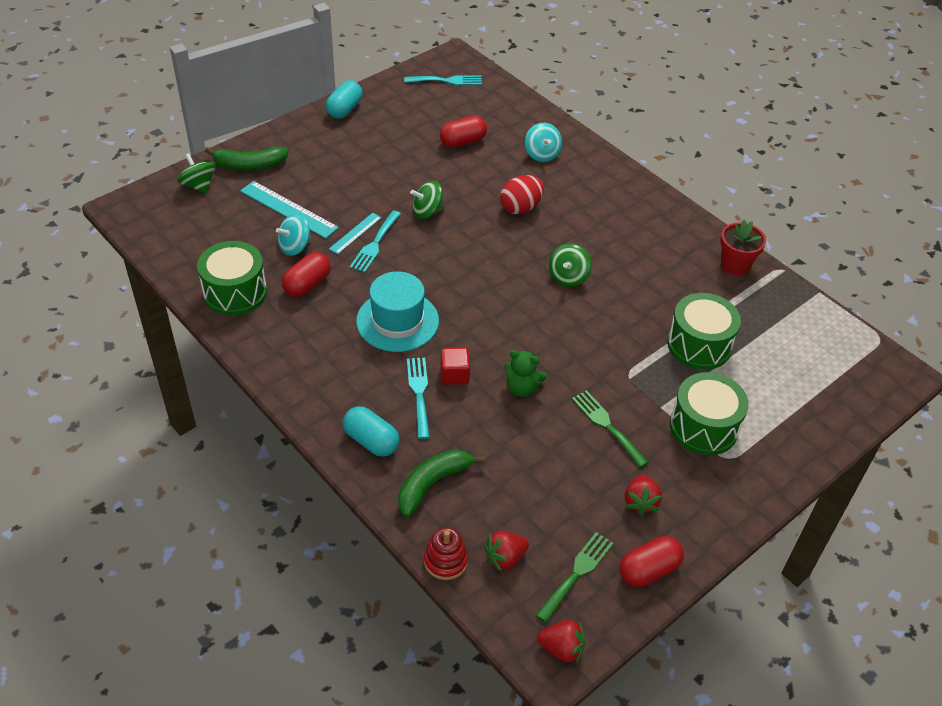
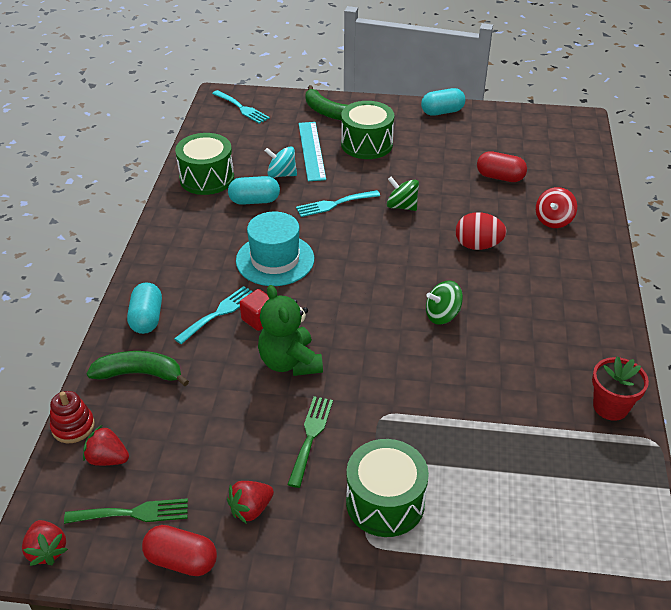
camera: 50 degrees right, 5 degrees down
(199, 185) = (279, 107): green spinning top -> none
(307, 284) = (254, 201): red capsule -> turquoise capsule
(355, 233) = (332, 190): turquoise ruler -> none
(447, 81) = (550, 132): turquoise fork -> turquoise fork (242, 108)
(522, 388) = (290, 362): green teddy bear -> green teddy bear, size x1.55
(542, 154) = (553, 220): turquoise spinning top -> red spinning top
(699, 345) = (478, 441): green drum -> green drum (367, 144)

